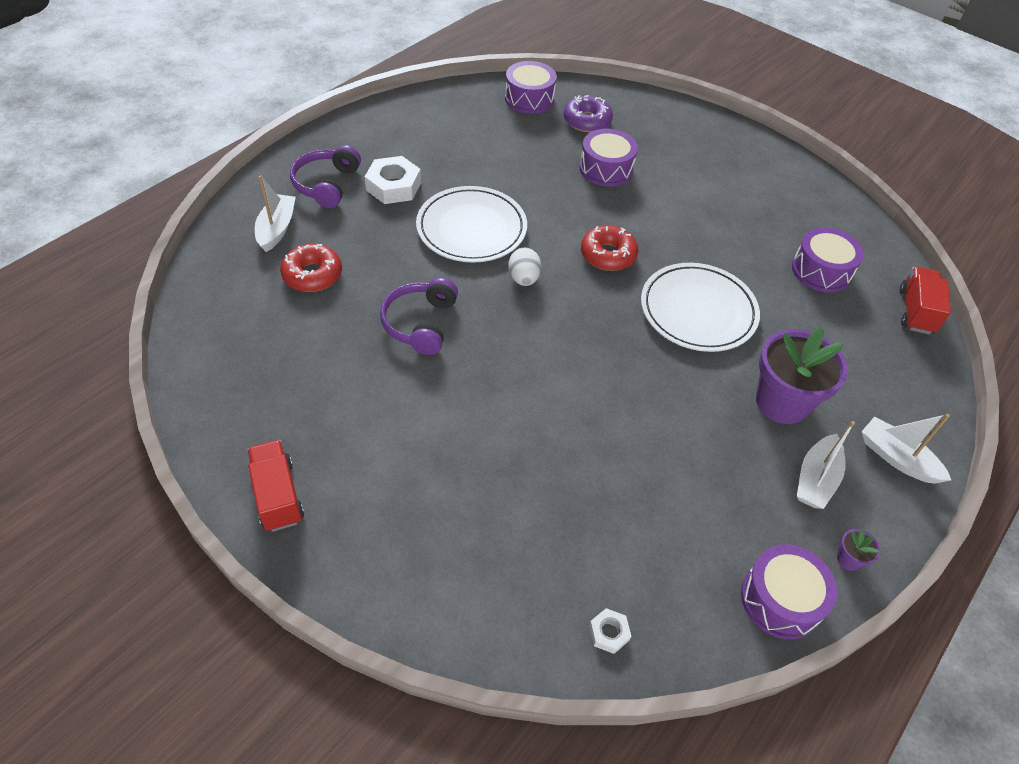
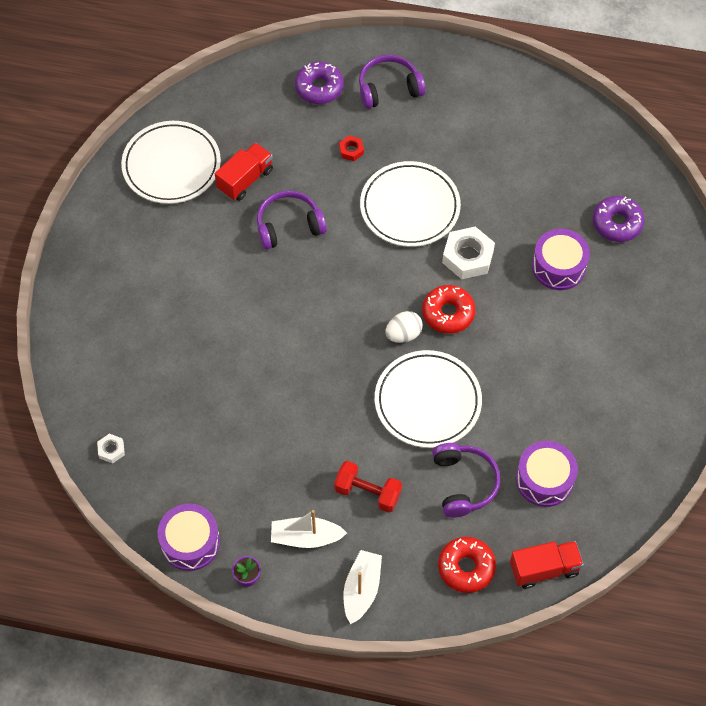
camera: 65 degrees right, 10 degrees up
(255, 388) = (171, 165): none -> white plate
(277, 229) = (319, 88): white boat -> purple donut
(277, 495) = (102, 226): red truck -> red truck (245, 179)
(312, 275) = (290, 136): red donut -> red donut (466, 567)
(372, 239) = (351, 150): none -> red nut
(393, 186) = (420, 131): white nut -> white nut (467, 257)
(523, 279) = (379, 268): white egg -> white egg (403, 334)
(529, 99) = (614, 165): purple drum -> none
(782, 402) = (367, 493): purple flower pot -> red dumbbell
(802, 325) = (464, 483): none -> purple headphones

